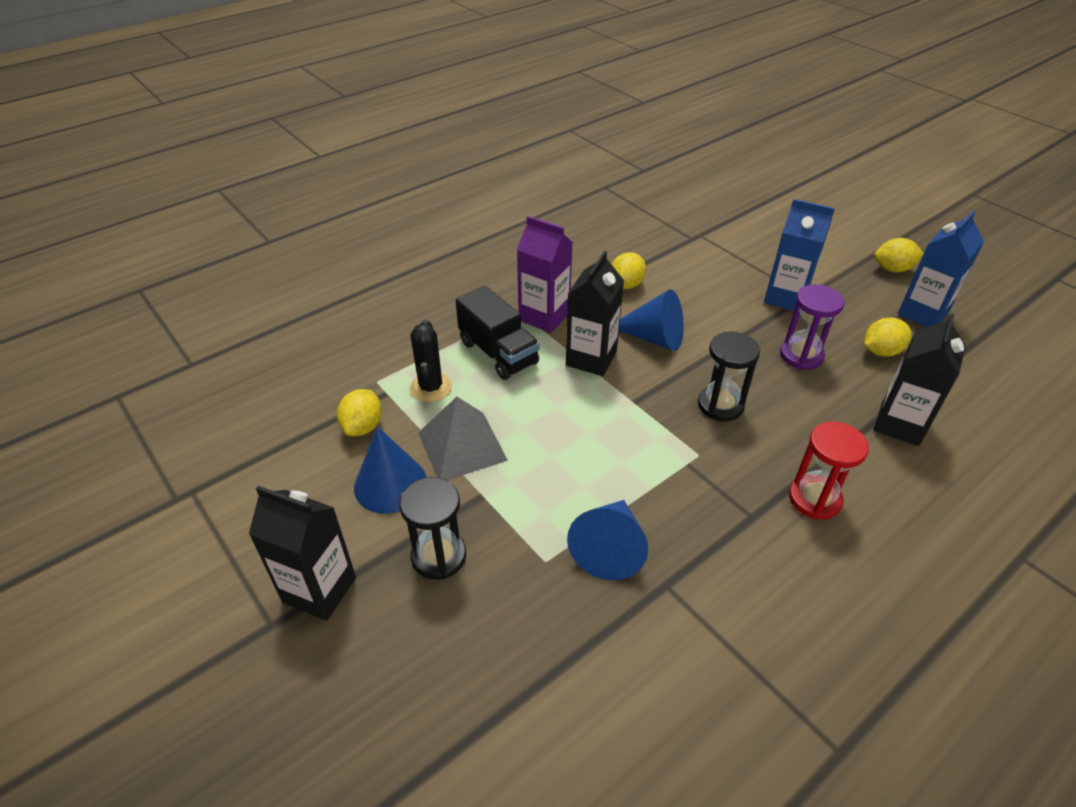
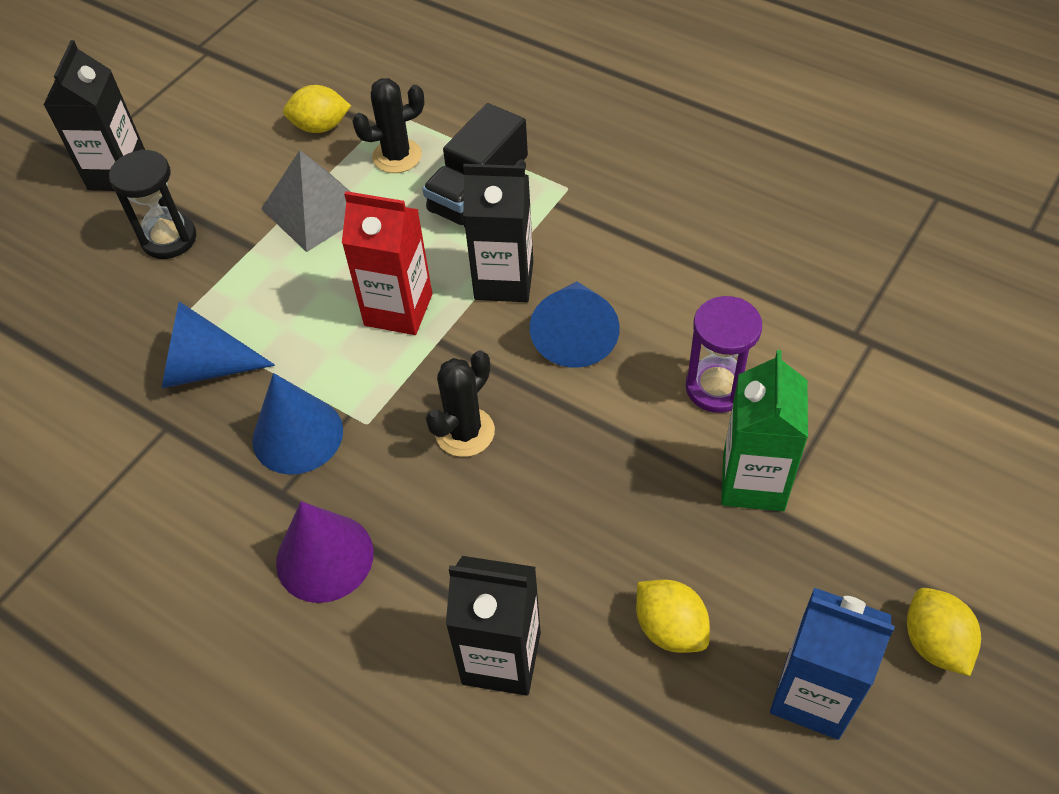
camera: 75 degrees right, 10 degrees up
(390, 484) = (249, 174): blue cone -> blue cone (297, 435)
(544, 316) = (568, 214): purple carton -> none
(595, 417) = (398, 310): none -> red carton
(626, 285) = (682, 280): yellow lemon -> none
(720, 405) = (465, 432): black hourglass -> black cactus
(786, 297) = (753, 482): blue carton -> green carton
(801, 355) = (611, 516): purple hourglass -> purple hourglass (717, 387)
(814, 499) = (324, 557): red hourglass -> purple cone

